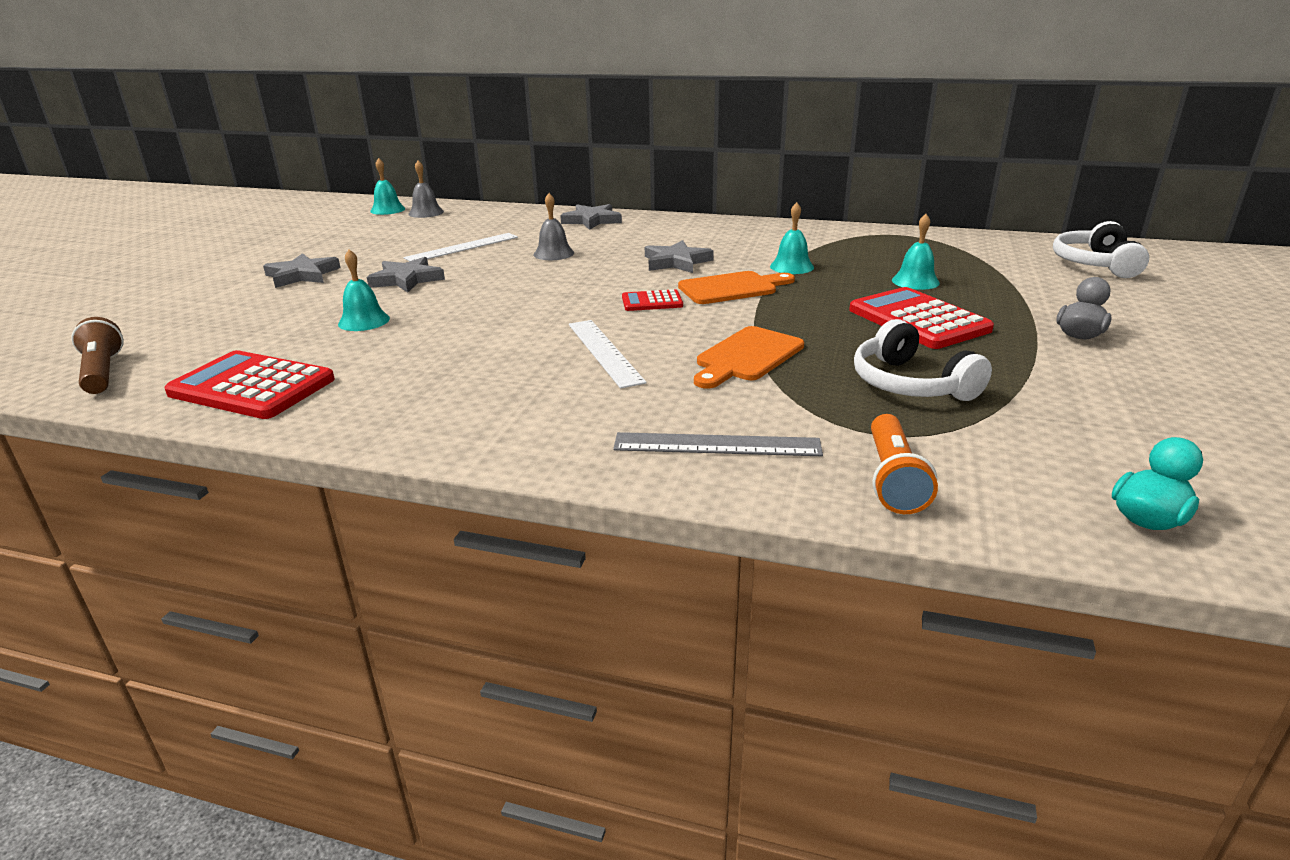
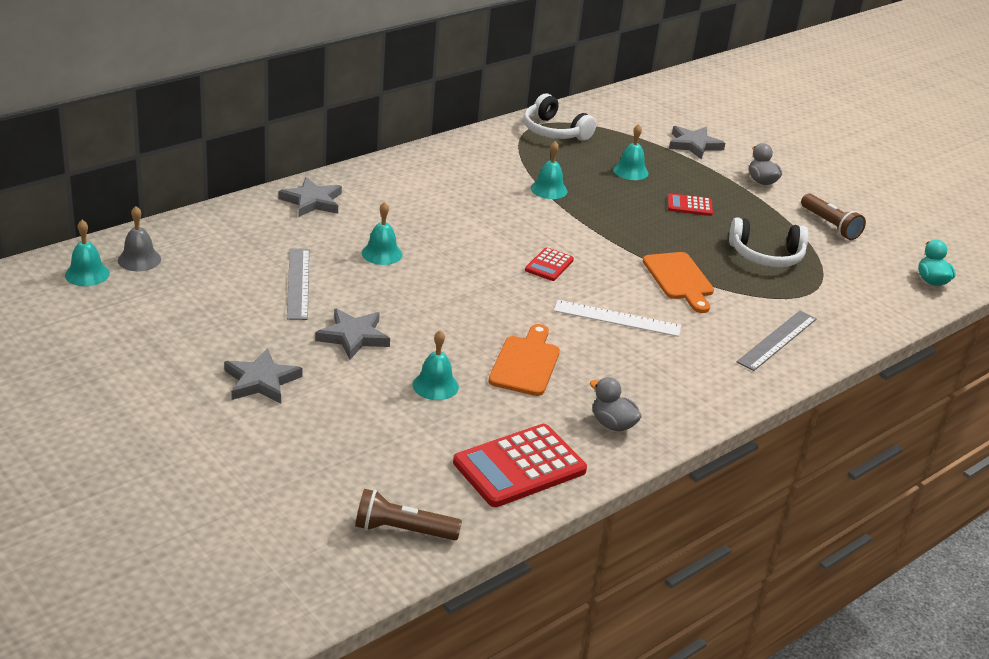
camera: 60 degrees left, 5 degrees up
(381, 406) = (612, 424): none -> grey duck
(462, 247) = (298, 283): white ruler -> grey ruler
(553, 253) = (382, 253): grey bell -> turquoise bell
(676, 262) = (478, 219): grey star -> grey star (694, 145)
(732, 288) = (561, 228): orange cutting board -> orange cutting board (525, 363)
(893, 479) = (853, 314): orange flashlight -> none
(918, 320) = (689, 206): red calculator -> red calculator, size x0.52
(1092, 400) = (830, 225): none -> brown flashlight
(1095, 264) = (675, 112): white headphones -> white headphones (554, 131)

